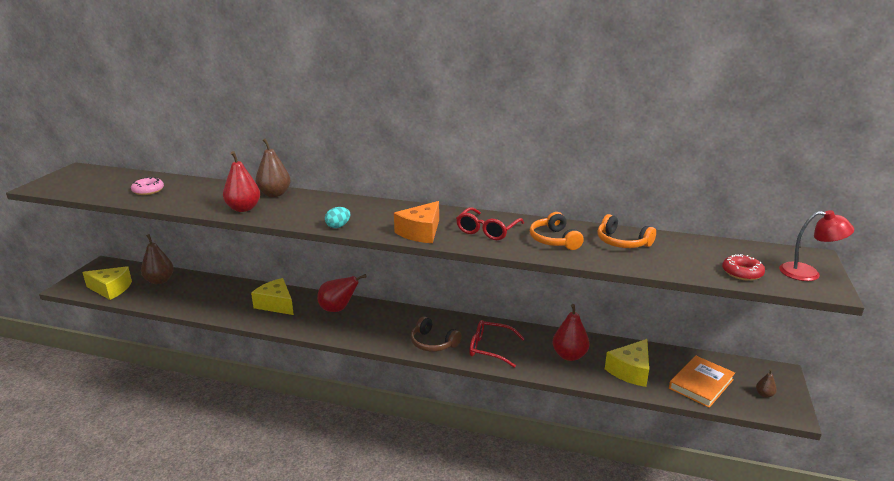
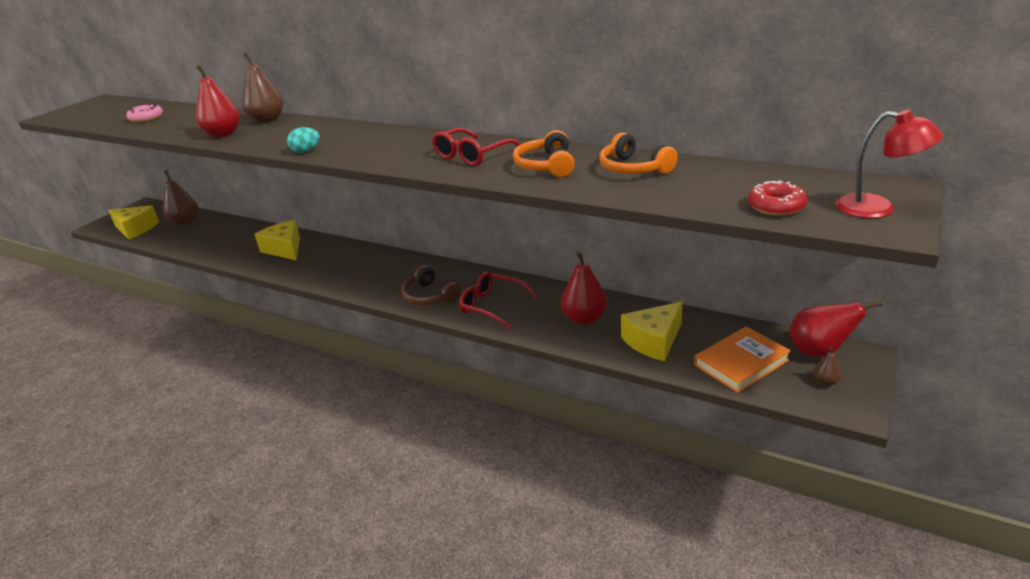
camera: 15 degrees right, 5 degrees up
(338, 309) = (346, 256): red pear -> red pear (819, 351)
(421, 232) = (392, 157): orange cheese -> none

